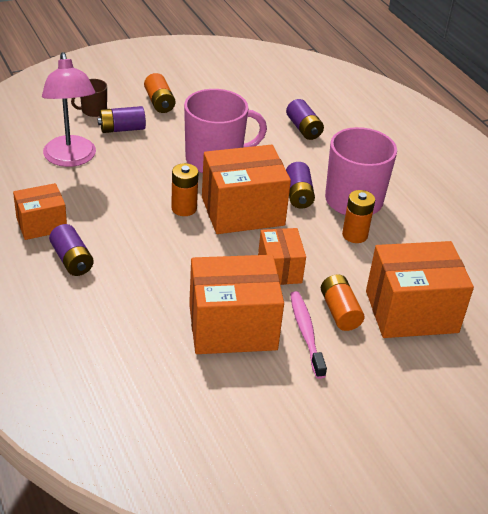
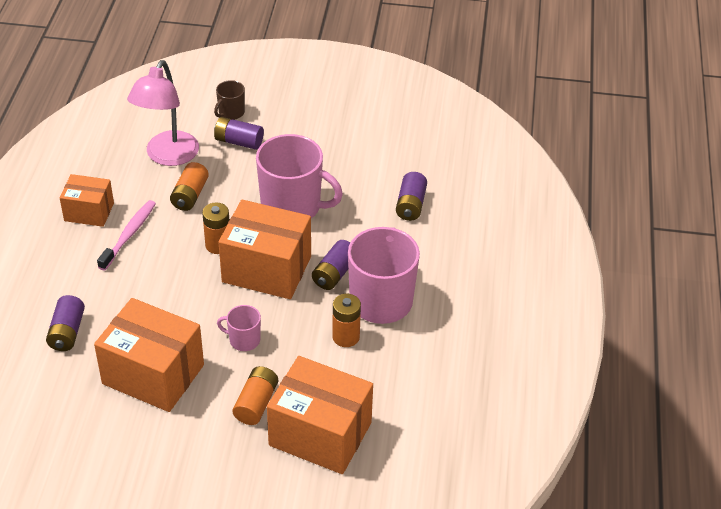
camera: 35 degrees right, 5 degrees up
(72, 260) = (83, 255): purple battery -> purple battery (67, 332)
(93, 110) = (231, 112): brown mug -> brown mug turned 60 degrees counterclockwise
(159, 102) = (299, 125): orange battery -> orange battery (190, 195)
(279, 269) = (244, 340): orange box -> pink mug
(306, 333) = (207, 409): pink toothbrush -> pink toothbrush (129, 235)

